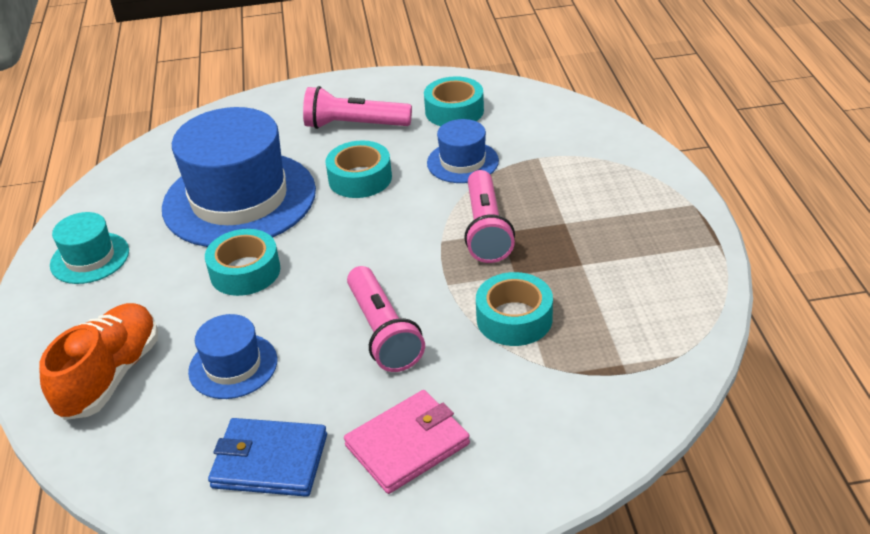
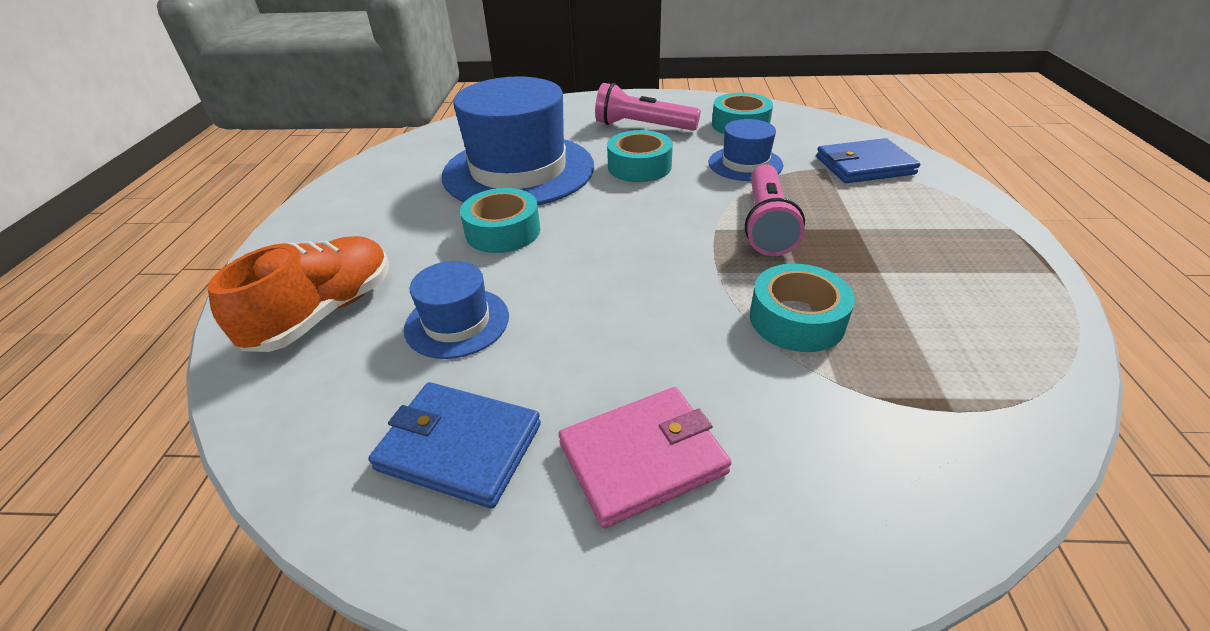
camera: 10 degrees right, 0 degrees up
(90, 258) = (361, 201): turquoise hat -> none
(383, 332) = (636, 311): pink flashlight -> none
(574, 150) = (864, 166): none -> blue wallet

